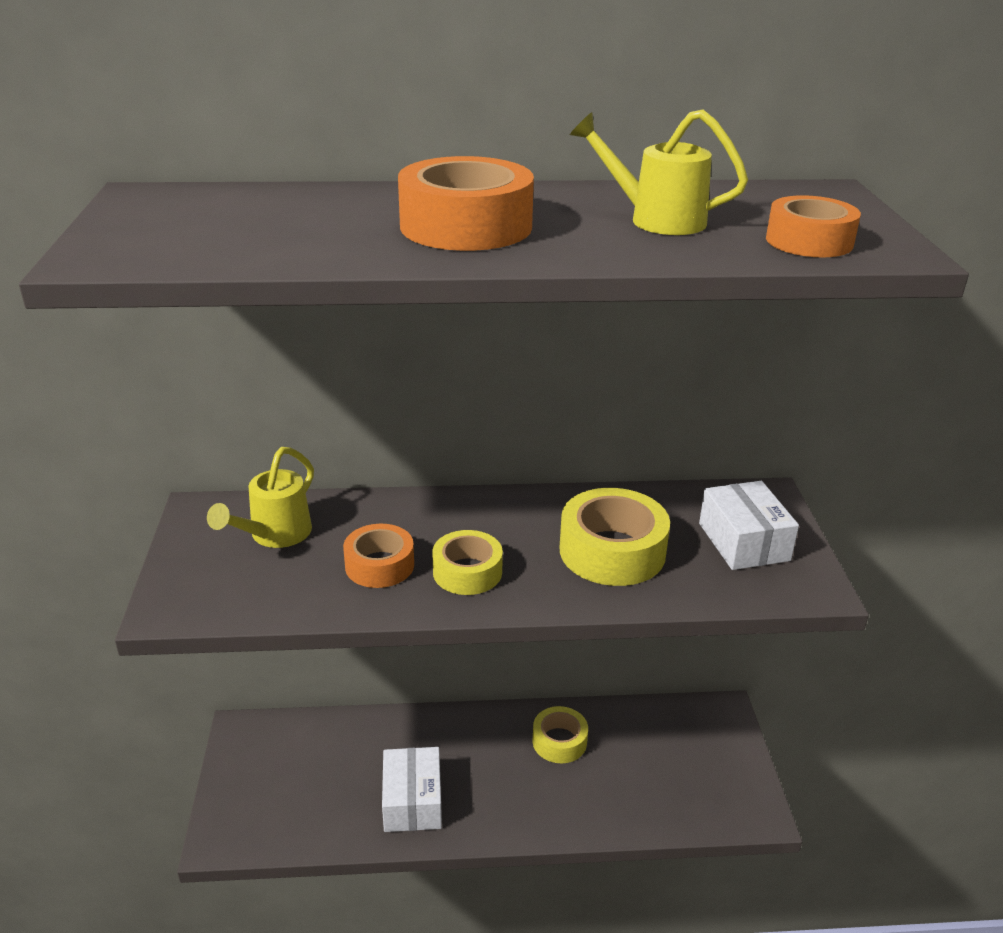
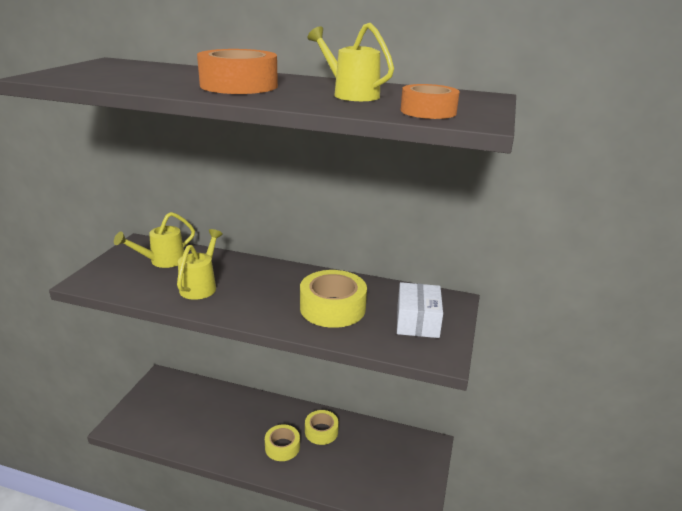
camera: 20 degrees right, 5 degrees down
(379, 565) = (200, 286): orange tape -> yellow watering can
(412, 801) = (221, 438): white box -> none
(467, 572) = (243, 299): yellow tape -> yellow tape (282, 447)

